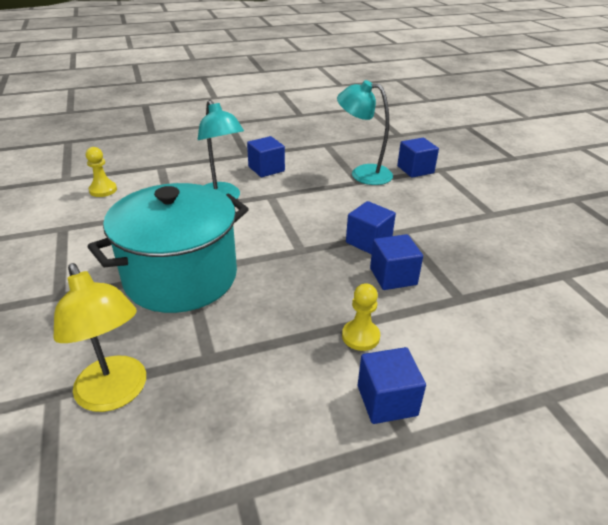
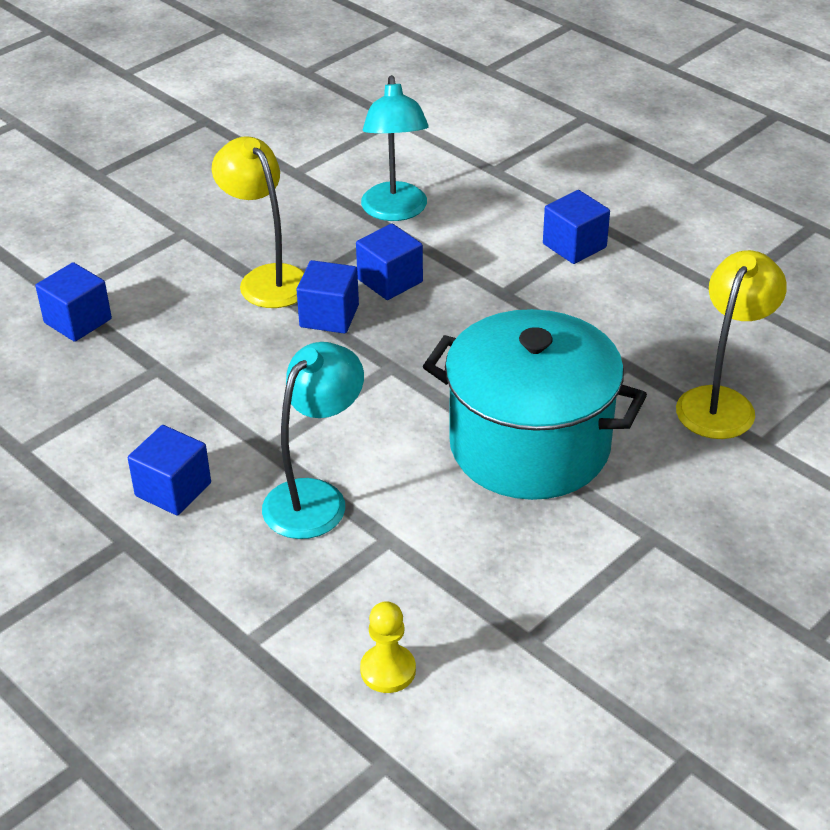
camera: 115 degrees left, 5 degrees up
(360, 336) = (509, 279): yellow pawn -> none
(363, 173) = (125, 372): turquoise lamp -> turquoise lamp (395, 211)
(423, 230) = (267, 278): none -> yellow lamp

